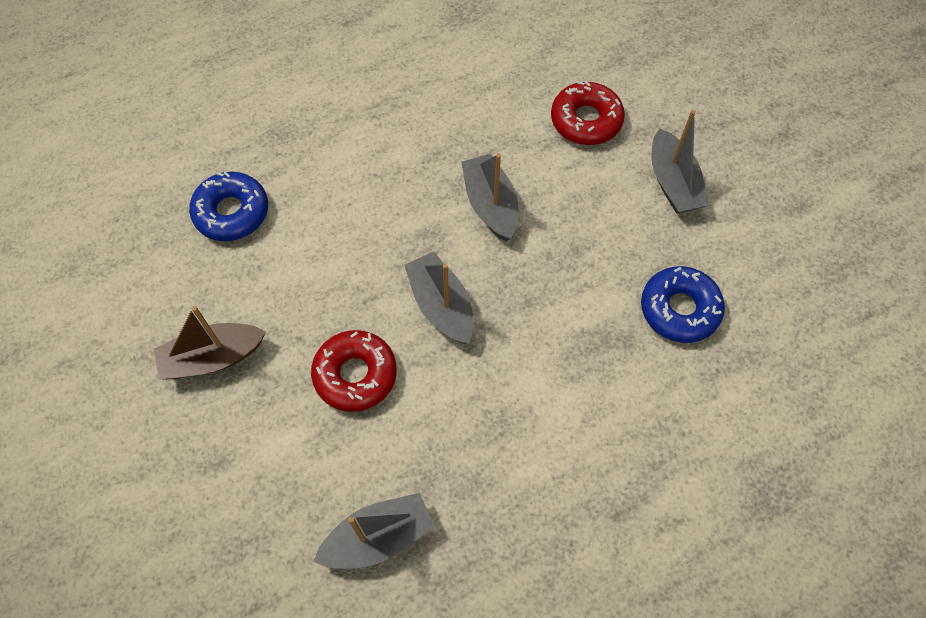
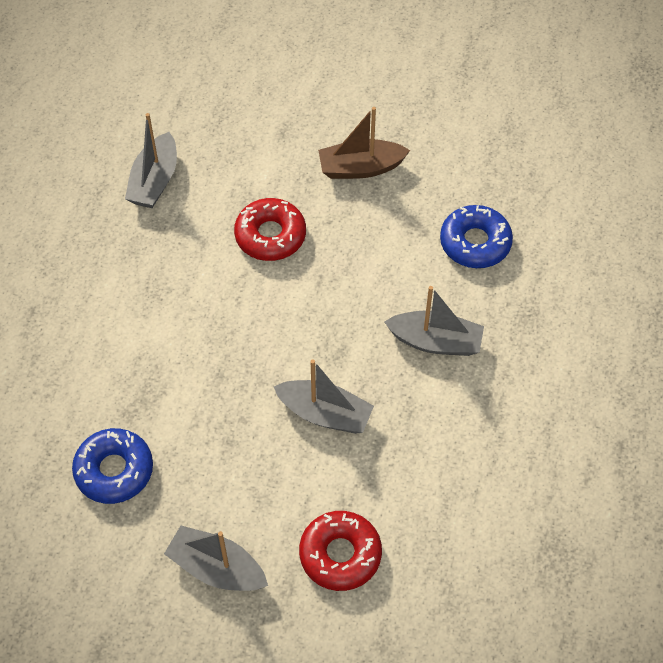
camera: 130 degrees right, 5 degrees down
(212, 358) = (360, 168): brown boat -> brown boat turned 120 degrees counterclockwise
(441, 305) = (271, 319): grey boat -> grey boat (435, 341)

